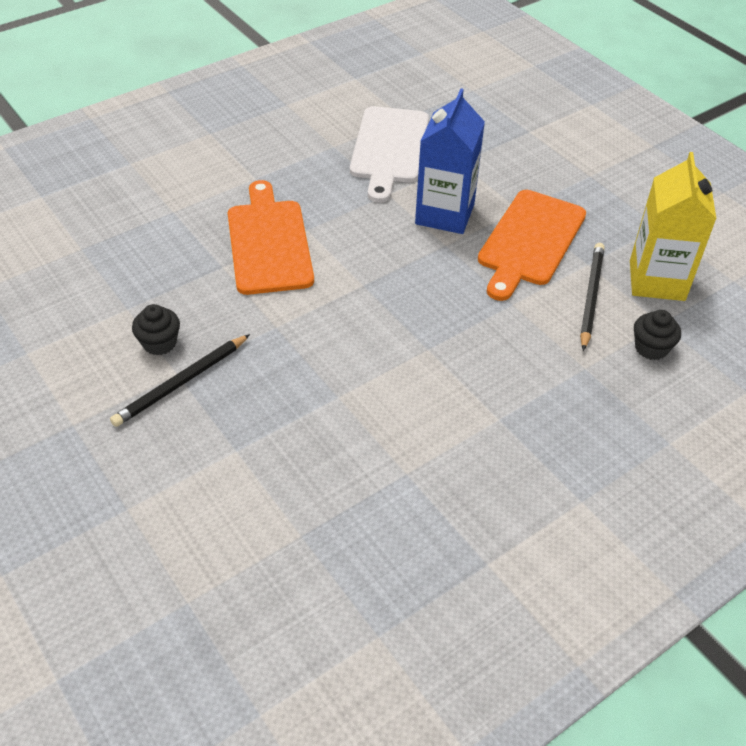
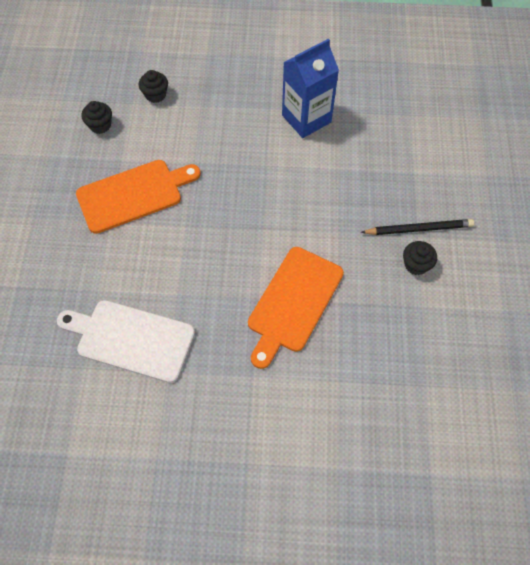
camera: 140 degrees left, 15 degrees up
(389, 149) = (131, 339): white cutting board -> white cutting board turned 120 degrees counterclockwise
(444, 214) = (159, 250): blue carton -> blue carton (306, 118)
(590, 296) = (147, 139): black pencil -> none
(657, 280) = (100, 125): yellow carton -> black cupcake

